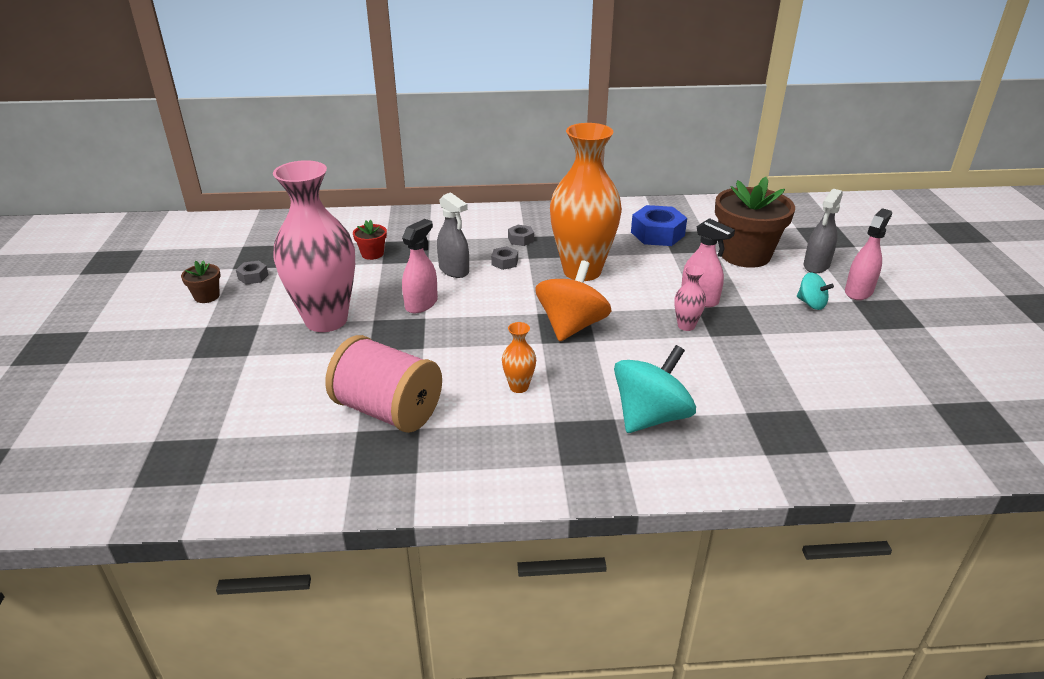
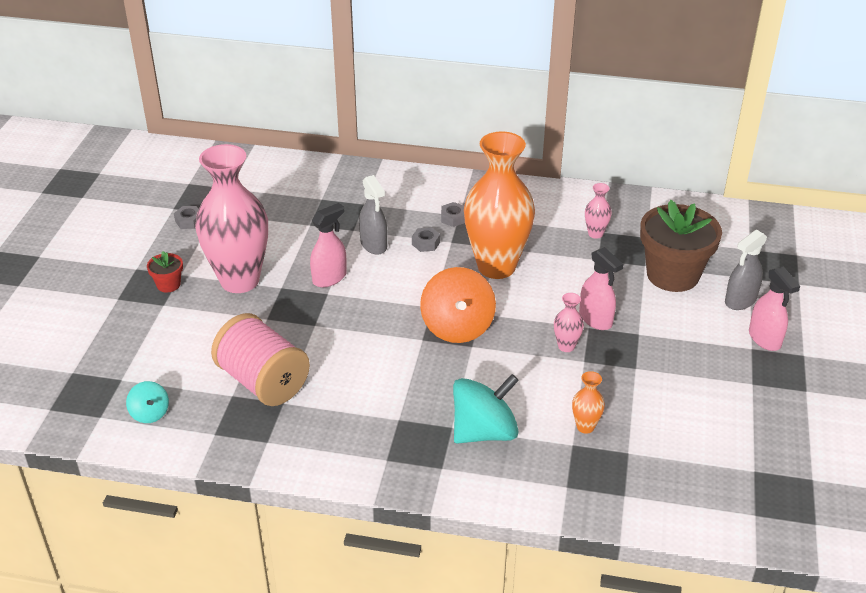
camera: 15 degrees right, 5 degrees up
(207, 296) = (144, 236): brown flower pot -> none
(372, 254) = (304, 212): red flower pot -> red flower pot (168, 285)
(519, 387) = (382, 380): orange vase -> orange vase (585, 427)
(571, 326) = (457, 327): orange spinning top -> orange spinning top turned 135 degrees clockwise
(657, 234) = (595, 234): blue nut -> pink vase
(811, 304) = (705, 344): turquoise spinning top -> turquoise spinning top (150, 413)
(858, 291) = (765, 339): pink spray bottle -> pink spray bottle turned 105 degrees clockwise

